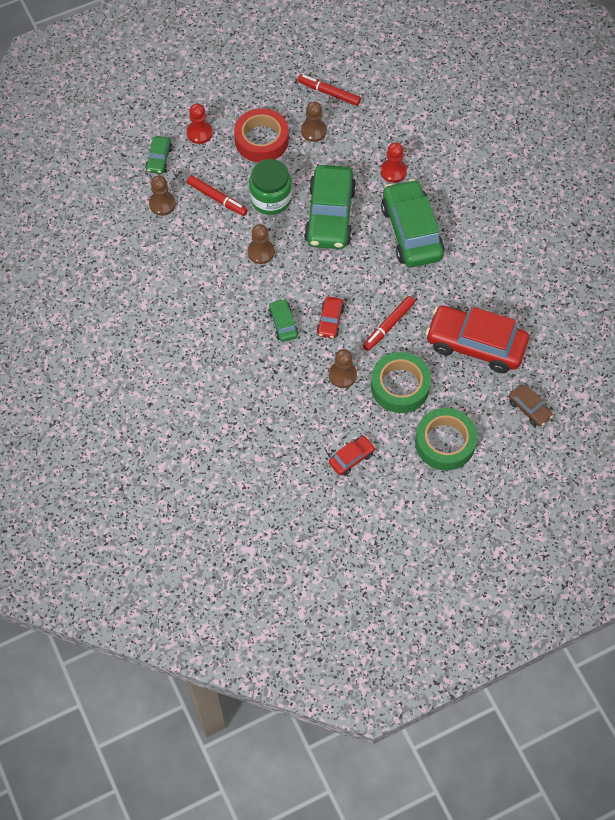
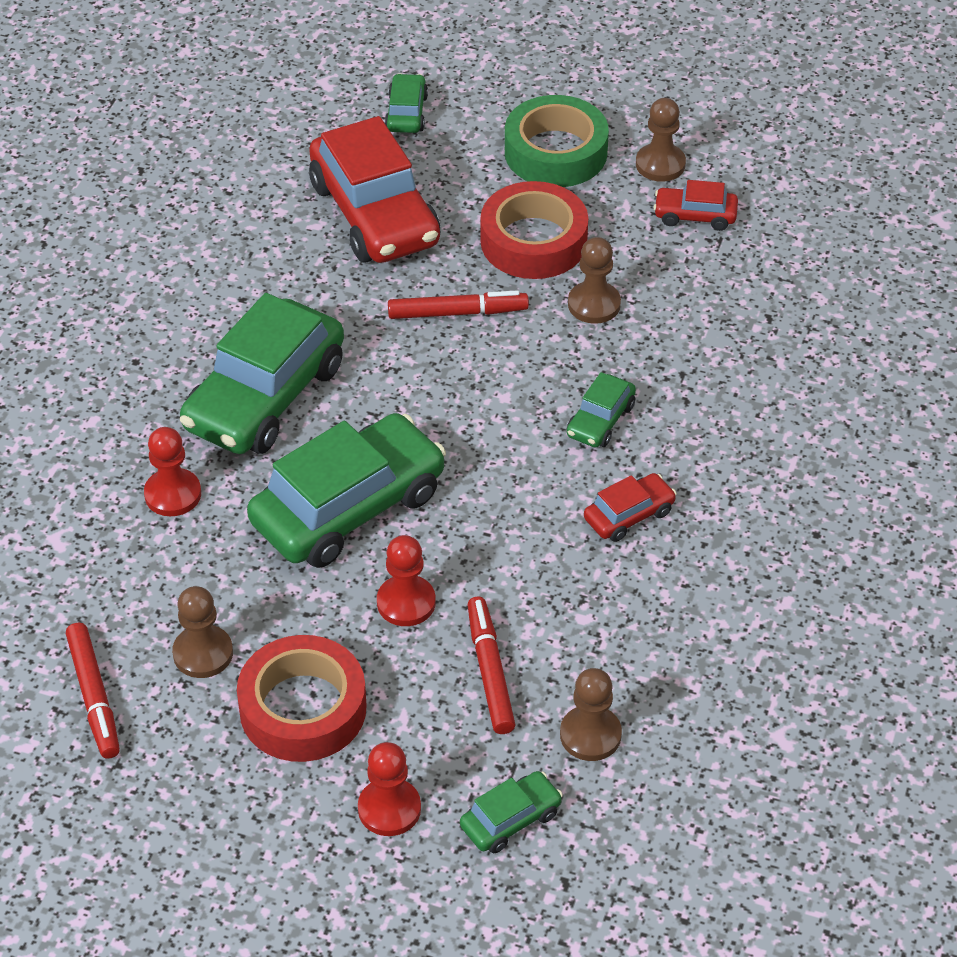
camera: 135 degrees left, 15 degrees down
(261, 252) = (517, 537): brown pawn -> brown pawn (660, 164)
(270, 199) = (406, 602): green jar -> red pawn
(330, 321) = (529, 375): red car -> red car (629, 515)
(400, 386) = (533, 241): green tape -> red tape
(529, 409) = (406, 113): brown car -> green car

